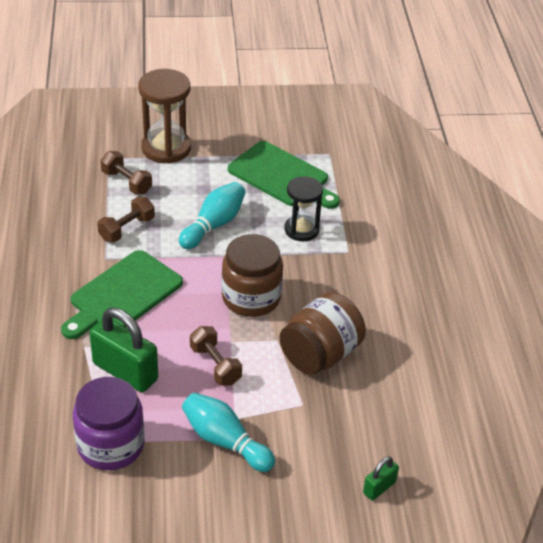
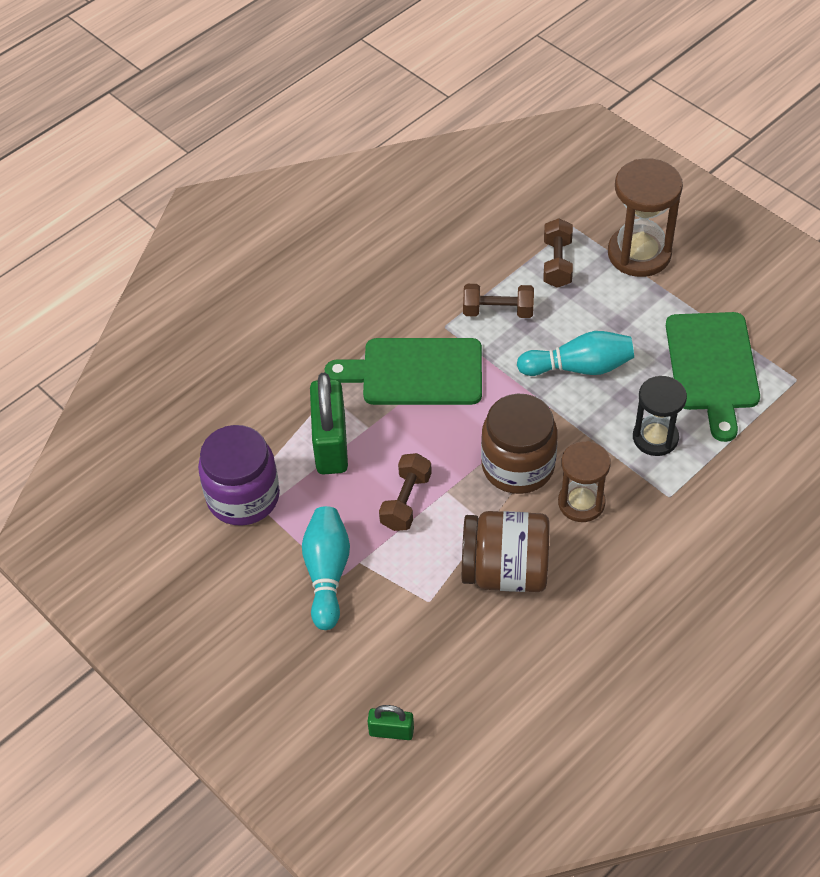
camera: 55 degrees right, 10 degrees up
(310, 289) = (581, 503): none -> brown hourglass

